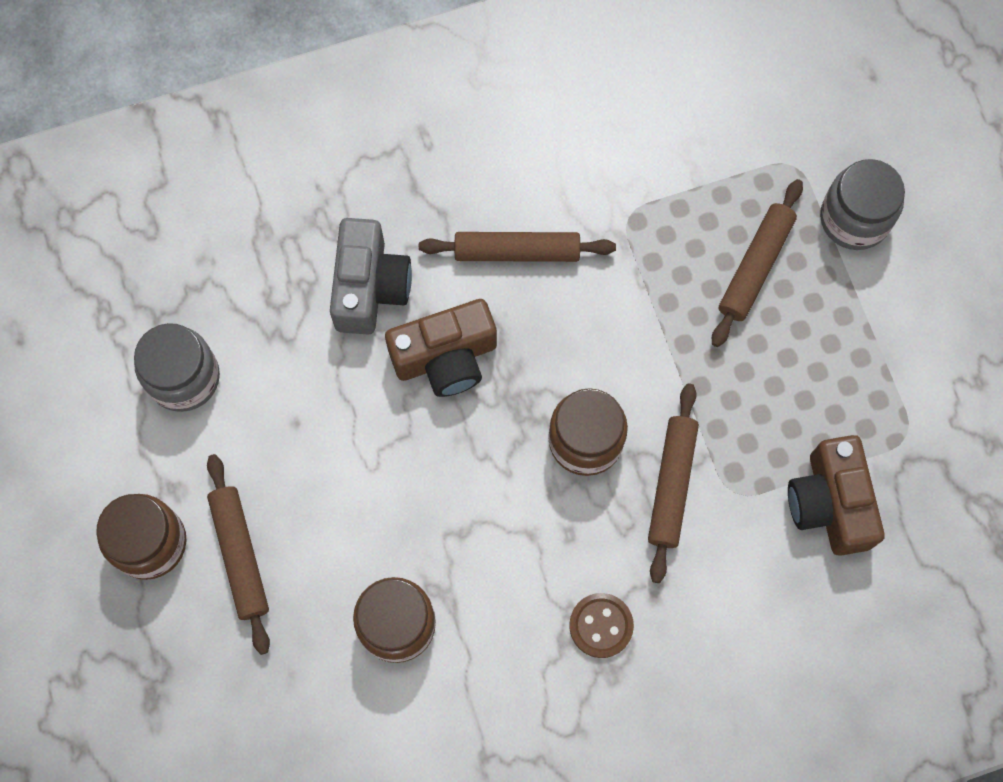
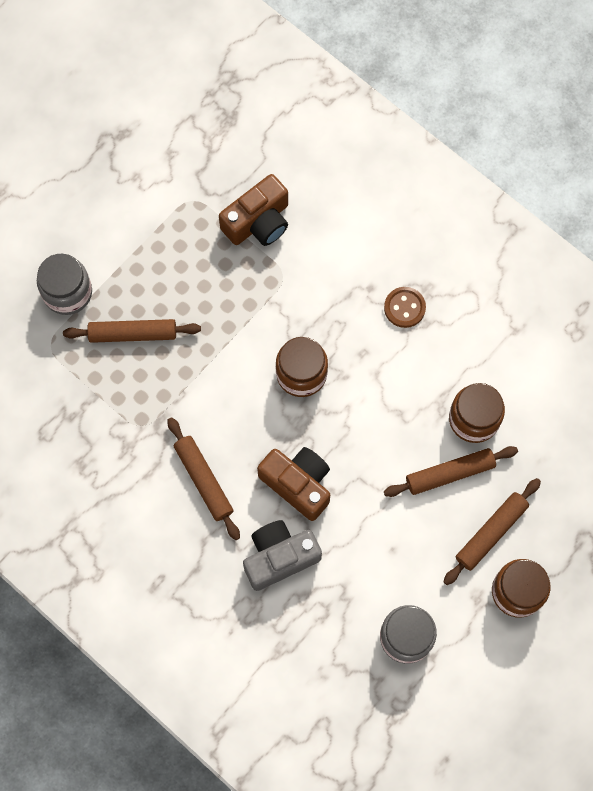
camera: 120 degrees left, 0 degrees up
(672, 485) = (299, 312): brown rolling pin -> brown rolling pin (449, 473)

